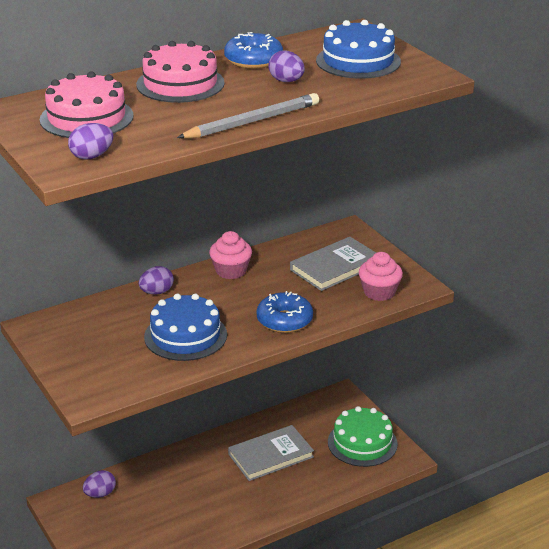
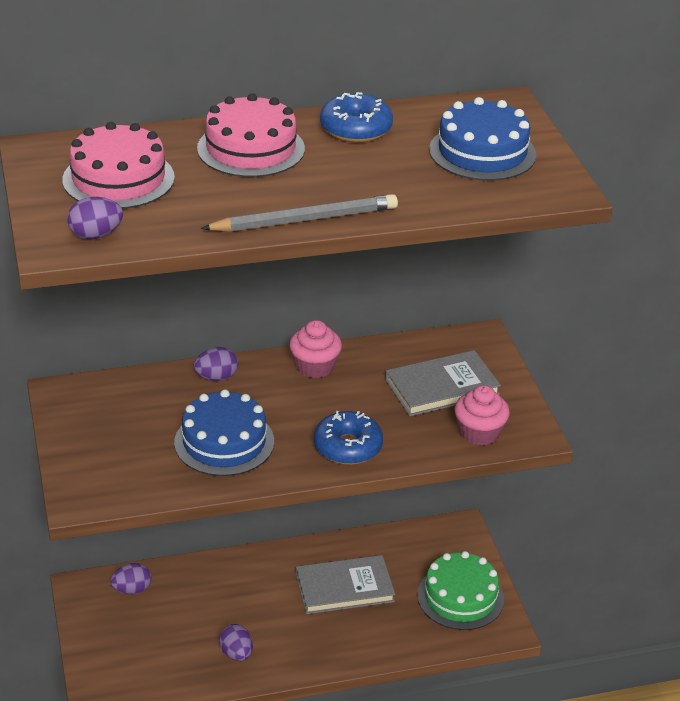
camera: 15 degrees right, 5 degrees up
(286, 81) = (378, 167): purple egg -> purple egg (236, 653)

